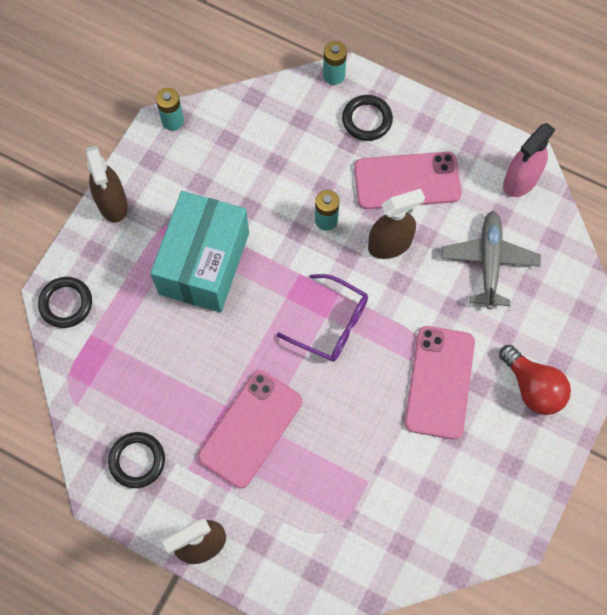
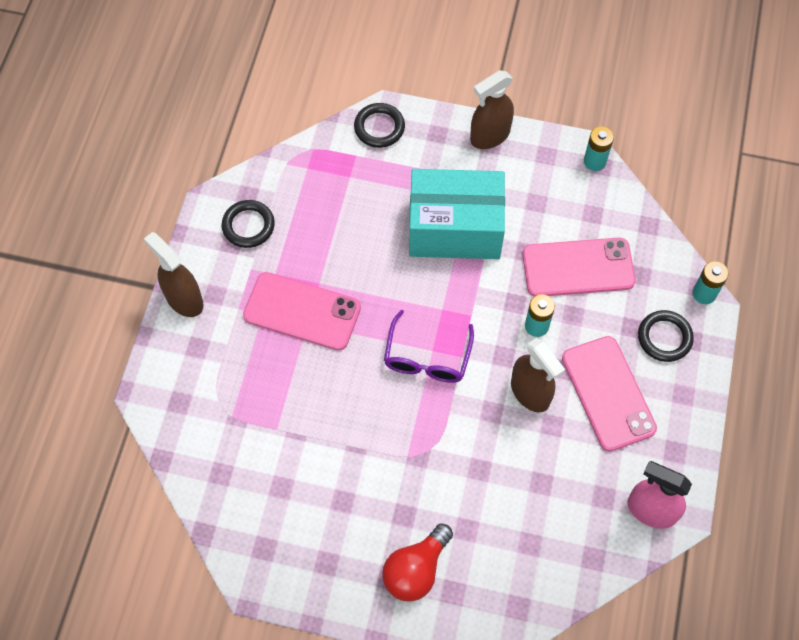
camera: 75 degrees right, 5 degrees down
(439, 382) = (395, 474): pink phone -> pink phone (578, 268)
(489, 261) = (544, 496): grey plane -> none

